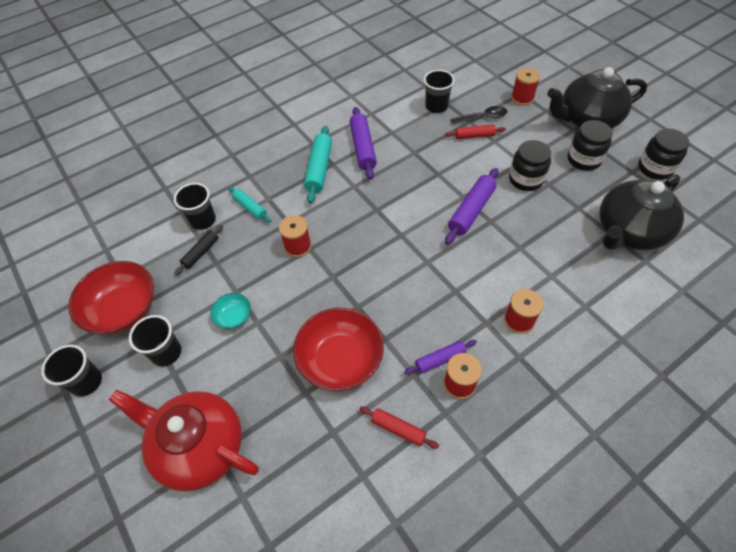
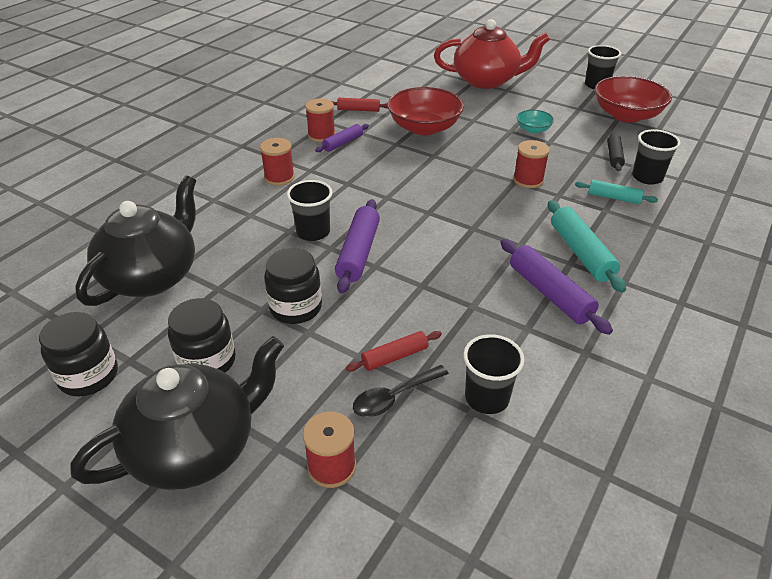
camera: 155 degrees right, 15 degrees down
(166, 353) = (561, 105): black cup -> black cup (313, 232)

